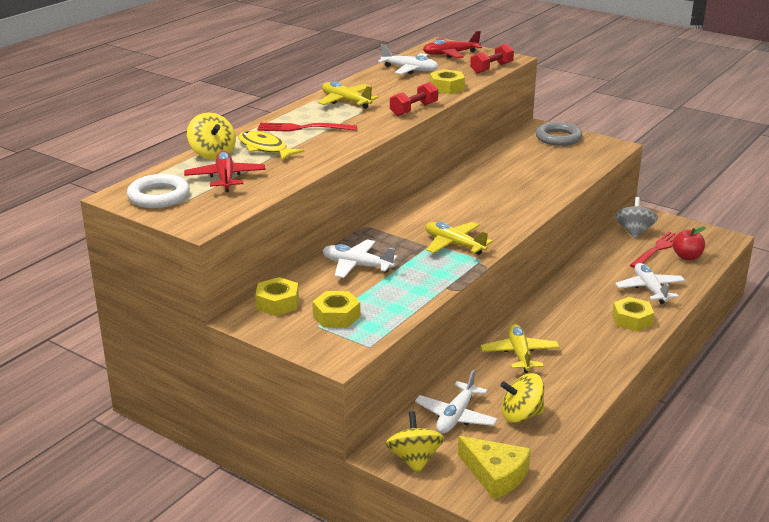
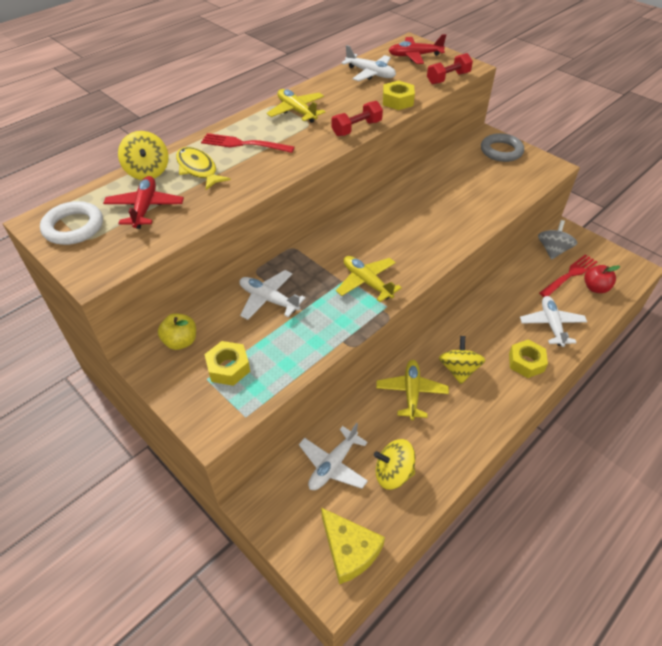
camera: 10 degrees right, 20 degrees up
(277, 303) = (180, 341): yellow nut -> yellow apple
(414, 459) = (280, 516): yellow spinning top -> yellow spinning top (458, 370)

